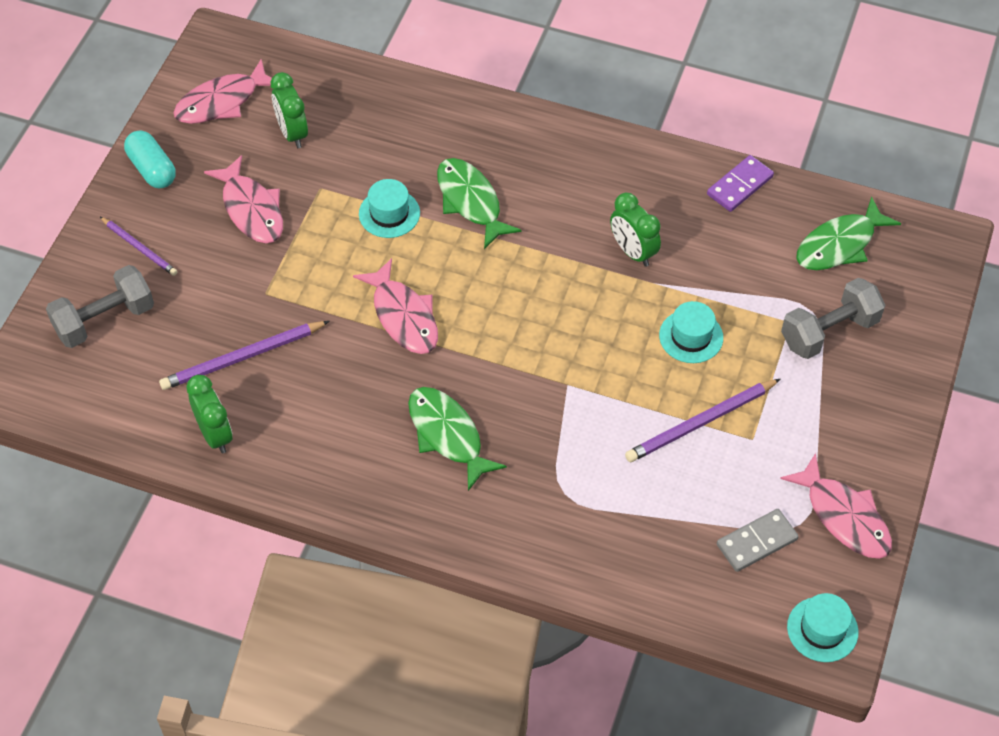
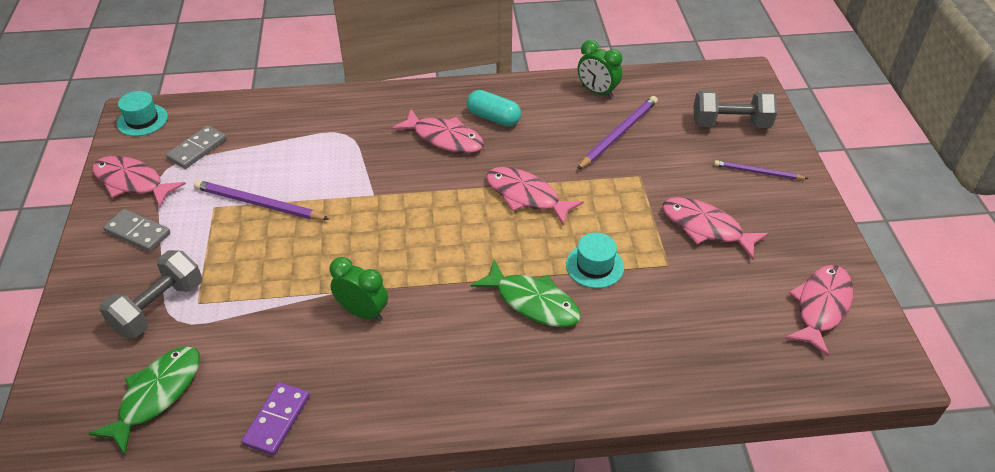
camera: 155 degrees right, 10 degrees down
(104, 320) = (730, 124): grey dumbbell -> grey dumbbell turned 60 degrees clockwise
(152, 169) = (812, 228): turquoise capsule -> turquoise capsule (493, 118)
(292, 133) = (734, 302): green clock -> none
(447, 435) = (444, 138): green fish -> pink fish
(691, 336) = (285, 261): turquoise hat -> none
(700, 423) = (258, 204): purple pencil -> purple pencil turned 105 degrees counterclockwise
(843, 436) = (138, 232): none -> grey domino

